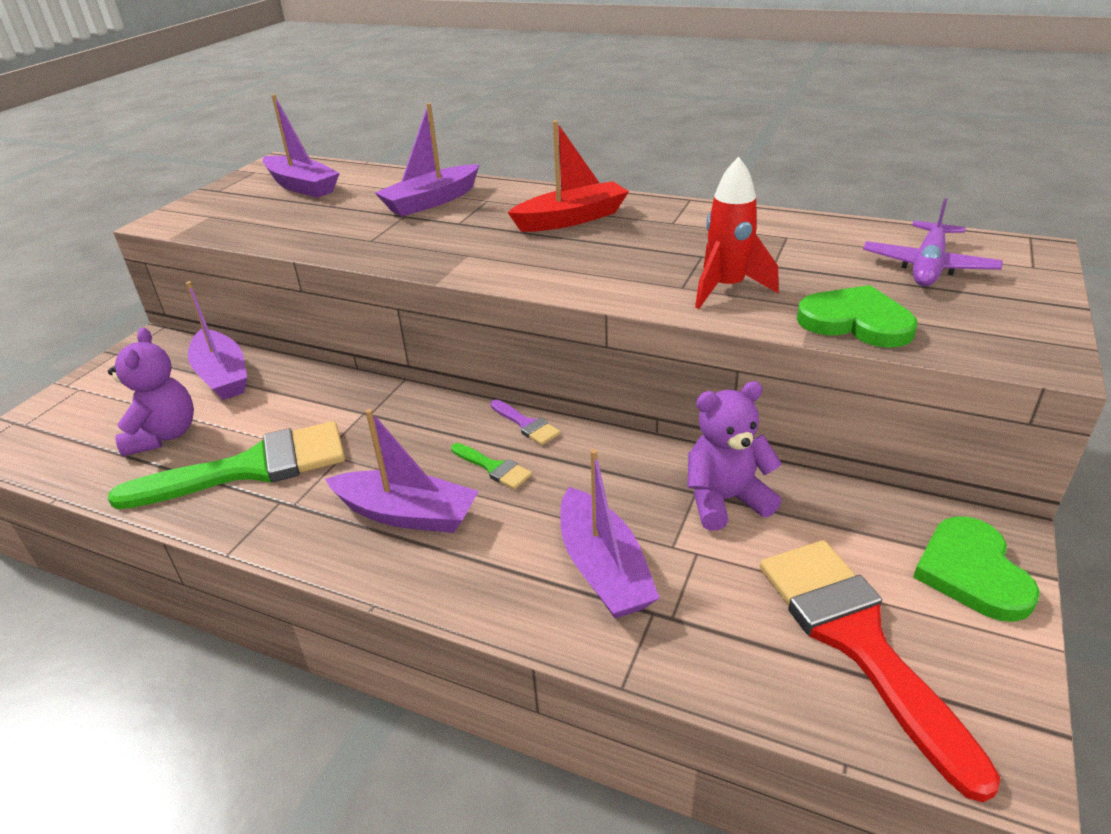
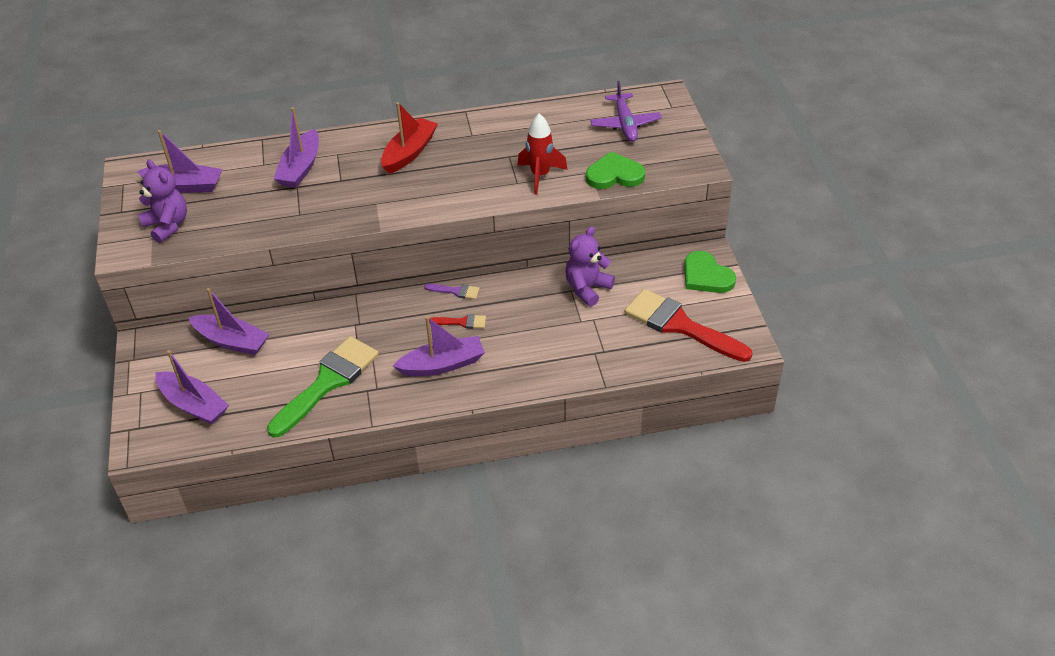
camera: 35 degrees left, 10 degrees up
(164, 435) = (247, 391): purple teddy bear -> purple teddy bear (167, 225)
(494, 468) = (462, 322): green brush -> red brush
(603, 568) = (559, 345): purple boat -> purple boat (194, 405)

